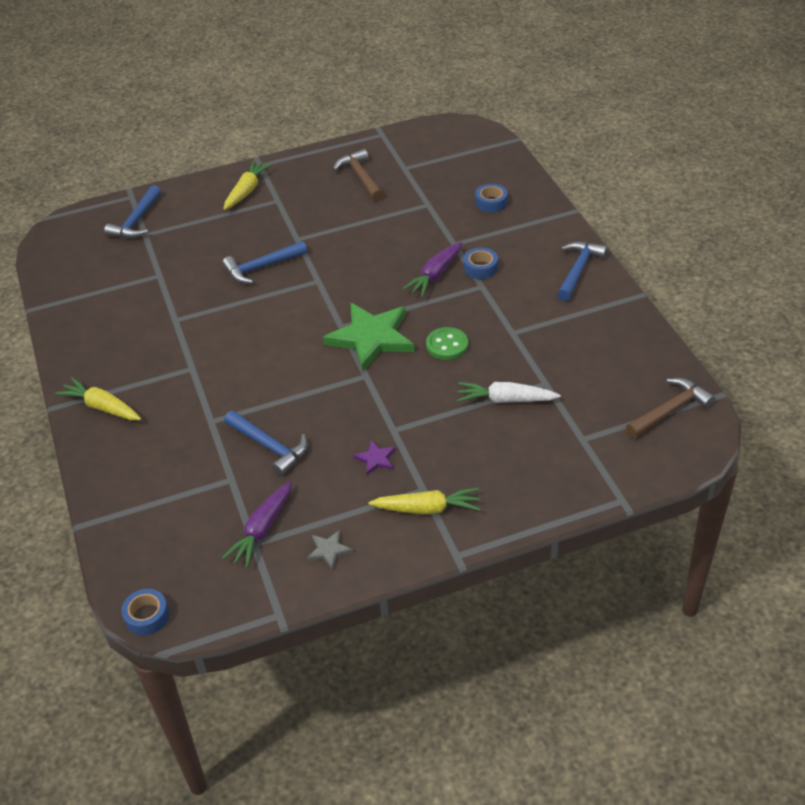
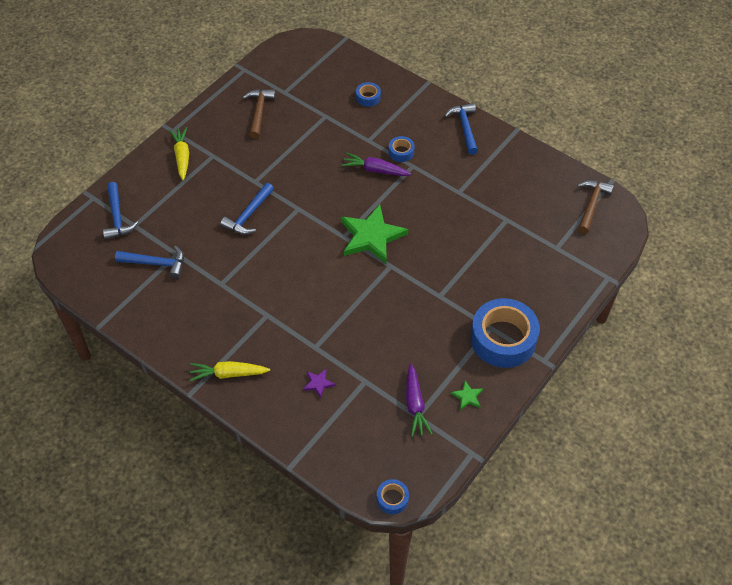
camera: 35 degrees left, 10 degrees up
(269, 446) = (370, 346): blue hammer -> blue hammer (156, 263)
(329, 550) = (467, 396): grey star -> green star
(361, 177) = (259, 112): brown hammer -> brown hammer turned 60 degrees clockwise
(376, 459) = (445, 321): purple star -> purple star (318, 383)
(427, 508) = (503, 339): yellow carrot -> blue tape
(435, 275) = (375, 170): purple carrot -> purple carrot turned 105 degrees clockwise
(447, 345) = (425, 219): green button -> none
(506, 400) = (492, 242): white carrot -> none

